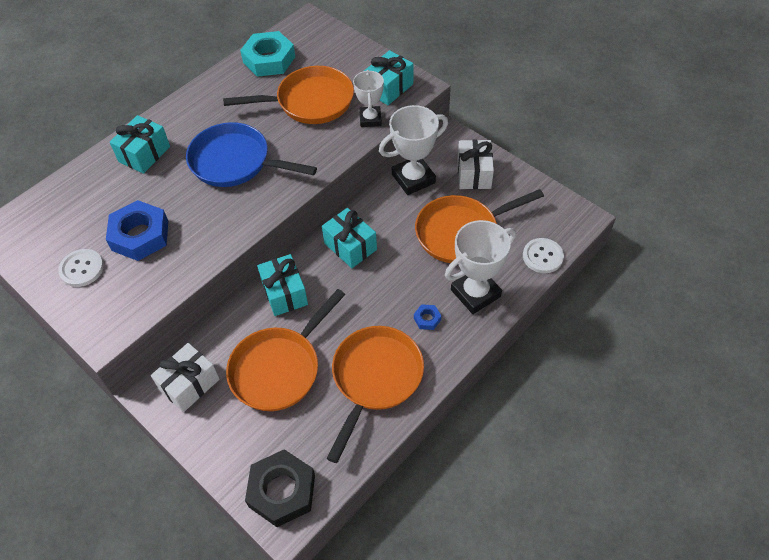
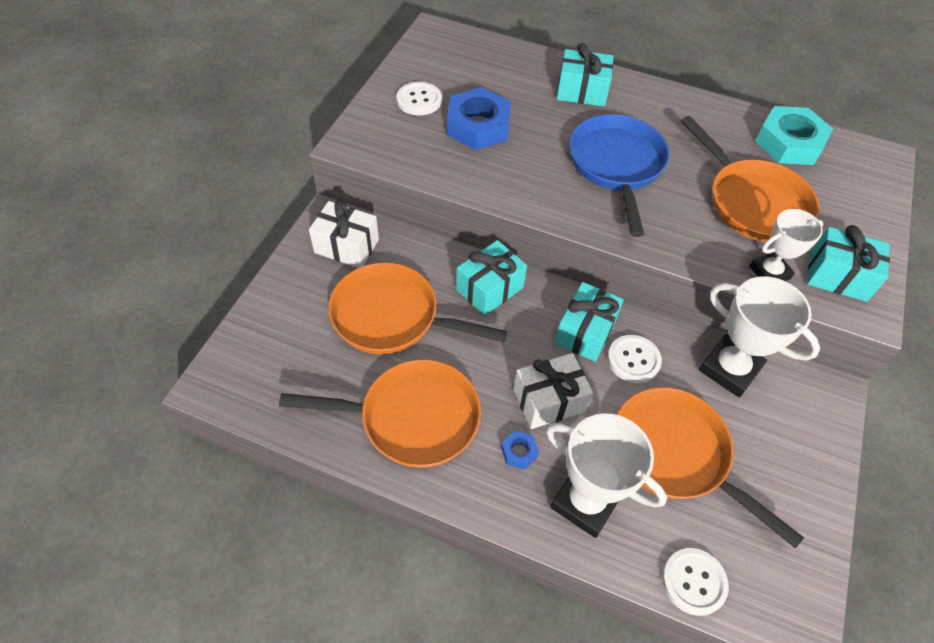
camera: 65 degrees right, 0 degrees up
(282, 491) = (247, 370): black nut -> none
(384, 227) = (633, 360): none -> white button
(474, 173) = (786, 443): white gift -> white gift (549, 400)

